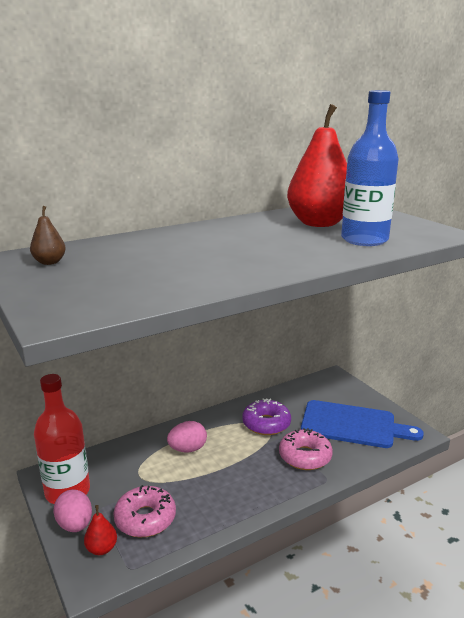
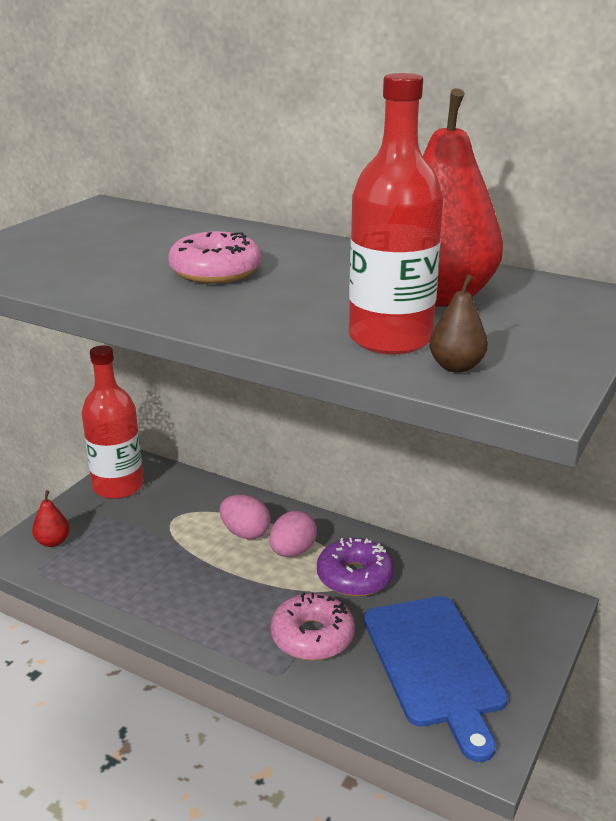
camera: 60 degrees right, 5 degrees up
(49, 262) = (102, 220): brown pear -> brown pear (456, 367)
(75, 525) = (75, 512): pink egg -> pink egg (292, 552)
(145, 518) = (109, 551): pink donut -> pink donut (215, 271)
(364, 240) = (390, 339): blue bottle -> red bottle

